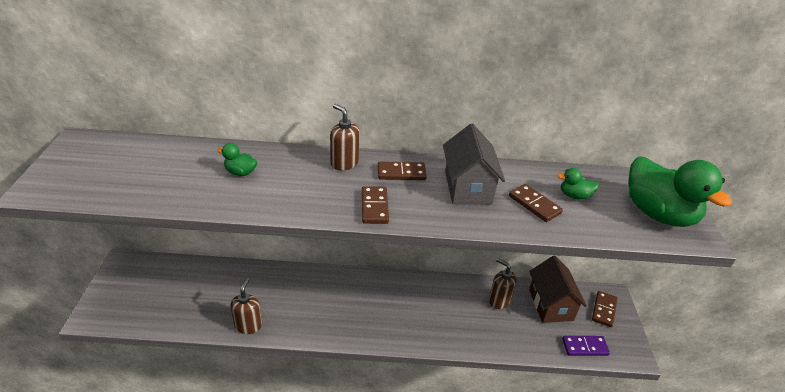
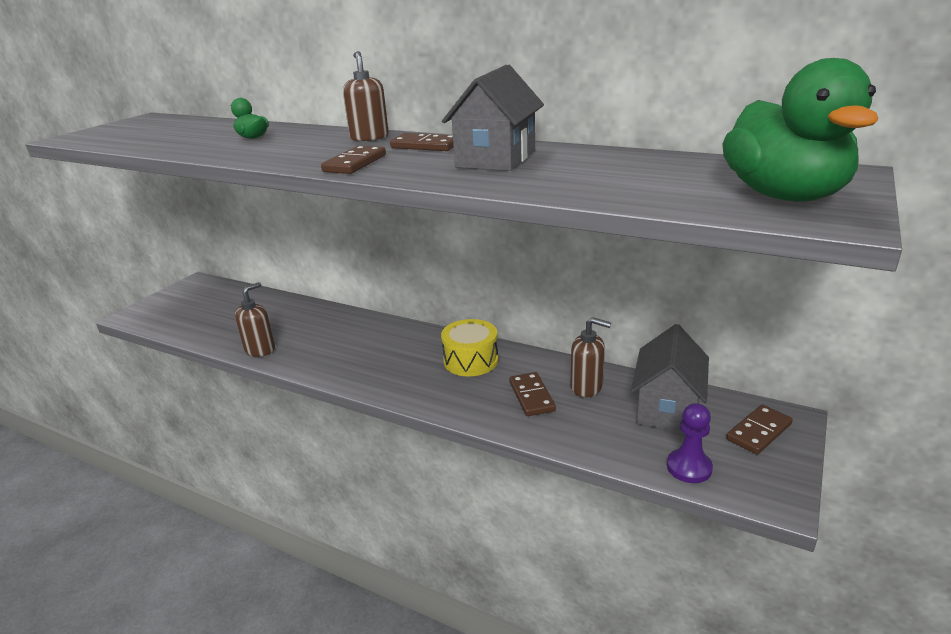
camera: 30 degrees right, 10 degrees down
(414, 296) = (471, 360): none -> yellow drum
(499, 300) = (587, 387): brown soap dispenser -> brown soap dispenser turned 135 degrees clockwise
(534, 204) = (574, 175): brown domino -> brown domino (532, 396)
(550, 305) = (667, 407): brown house -> grey house
(574, 195) = (650, 173): green duck -> none
(585, 347) = (689, 467): purple domino -> purple pawn

